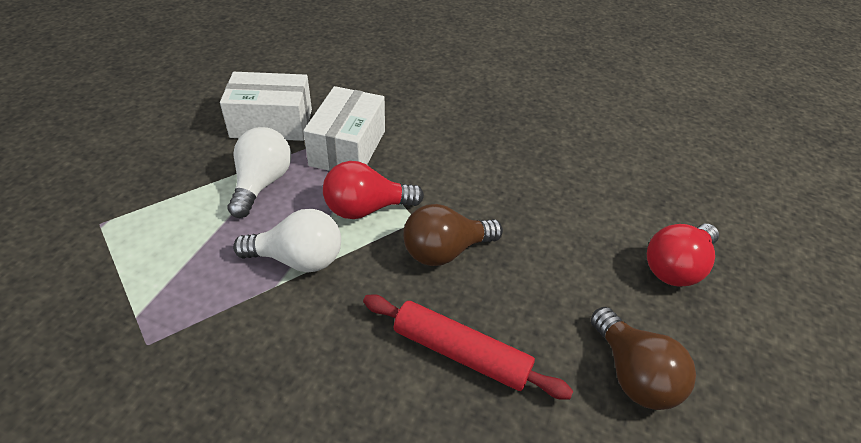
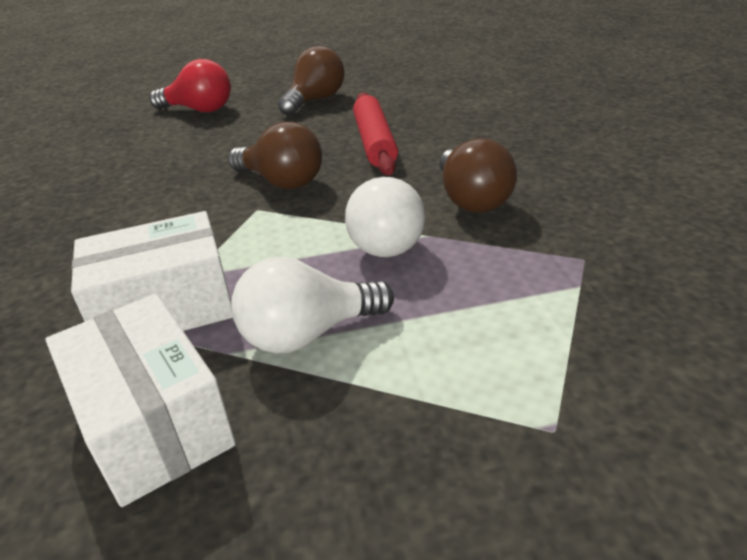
camera: 120 degrees left, 10 degrees down
(285, 343) = (471, 200): none -> brown light bulb
(298, 259) = (386, 240): white light bulb -> white light bulb turned 150 degrees counterclockwise
(366, 208) = (270, 240): red light bulb -> none

